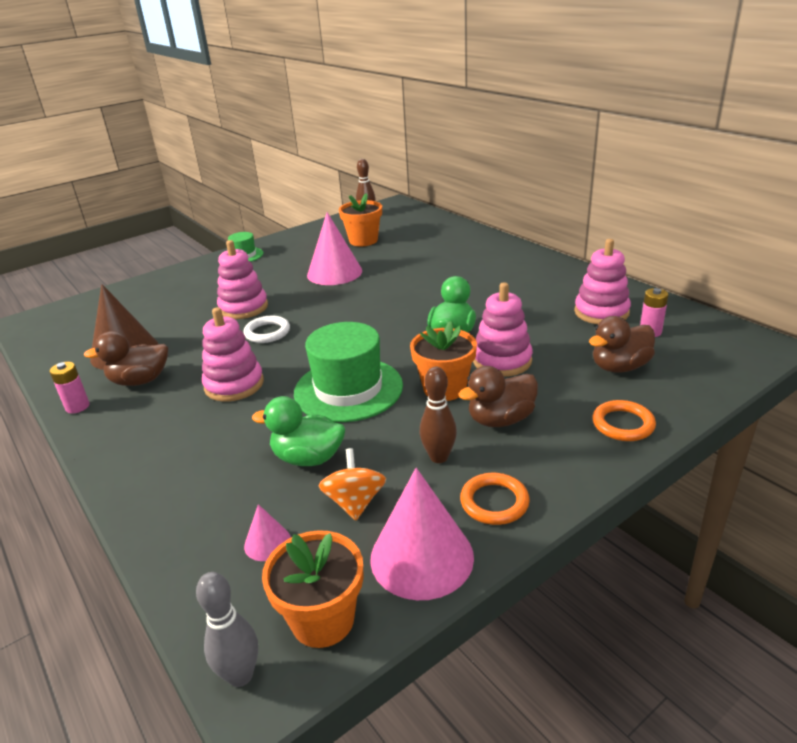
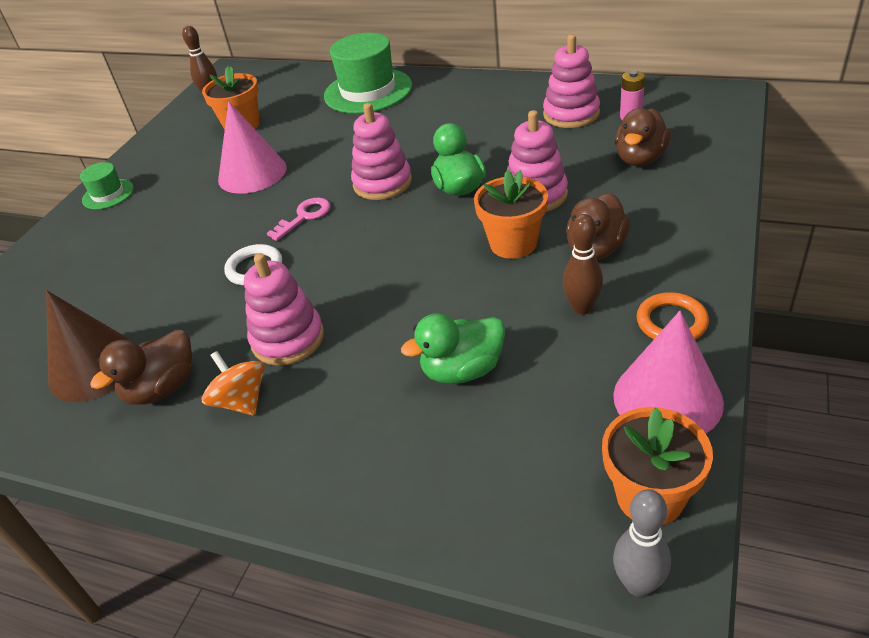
camera: 30 degrees left, 10 degrees up
(77, 407) = (116, 455): pink battery -> none
(243, 307) = (188, 253): pink stacking toy -> pink stacking toy (382, 183)
(267, 542) = (520, 465): pink cone -> none
(332, 312) = (304, 217): none -> pink key
(348, 389) = (420, 287): green hat -> green hat (368, 91)
(355, 502) = (556, 386): orange spinning top -> orange spinning top (241, 401)
(623, 424) = (696, 207): orange ring -> none

